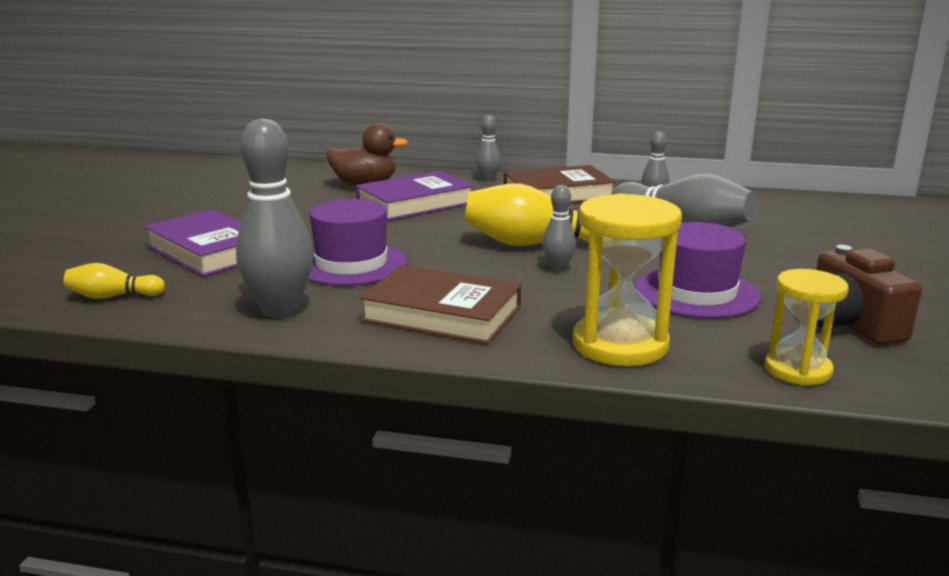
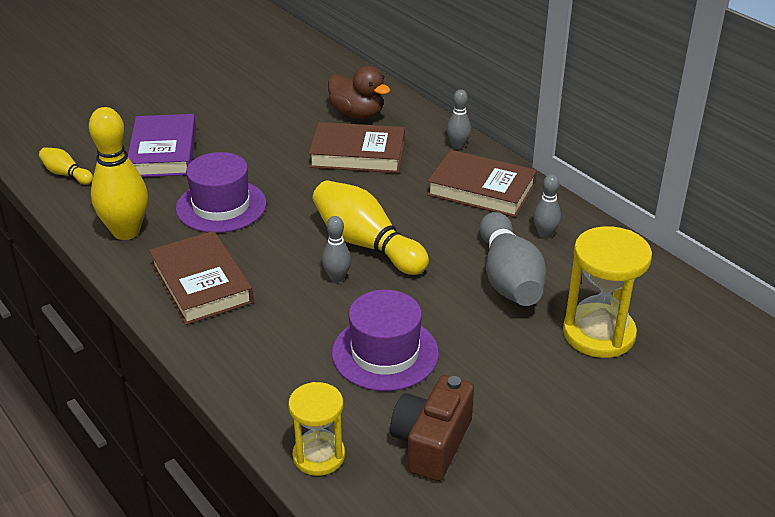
camera: 40 degrees right, 15 degrees up
(280, 310) = (126, 232): grey bowling pin -> yellow bowling pin
(415, 203) = (357, 154): purple book -> brown book
(620, 345) = (254, 370): yellow hourglass -> yellow hourglass (598, 334)

